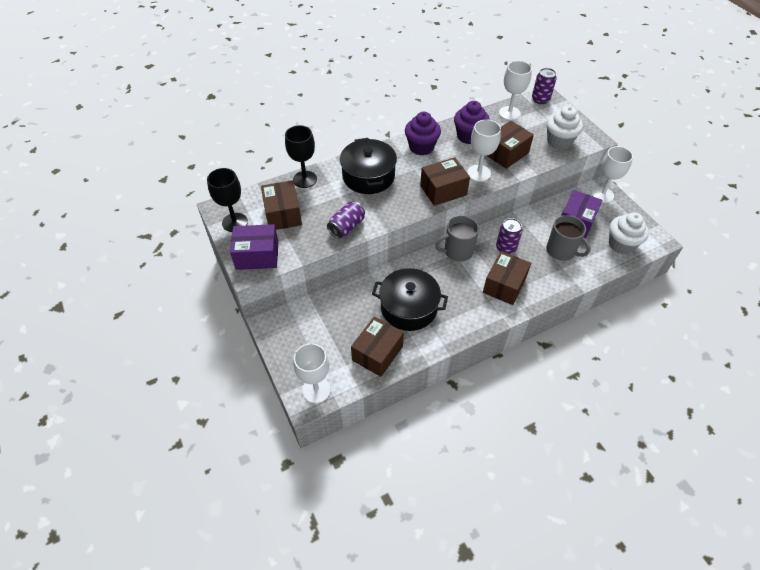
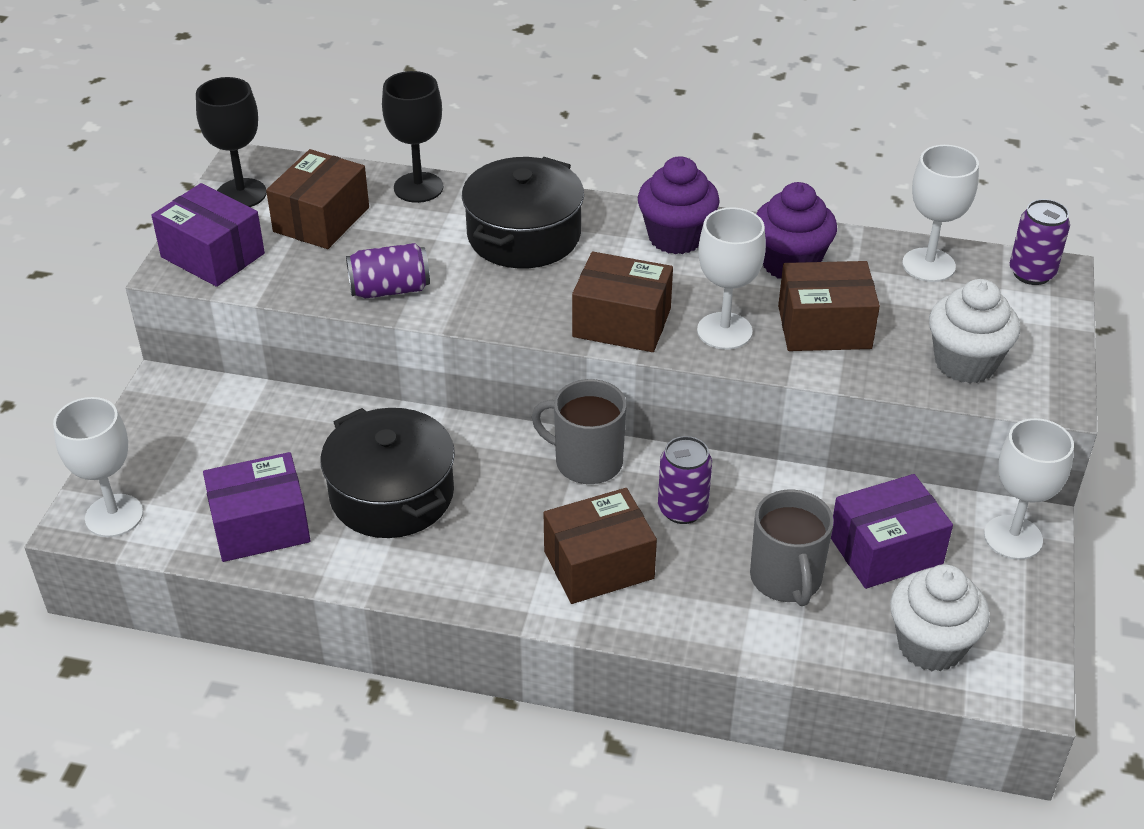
camera: 40 degrees right, 10 degrees down
(377, 353) = (260, 526): brown box -> purple box

